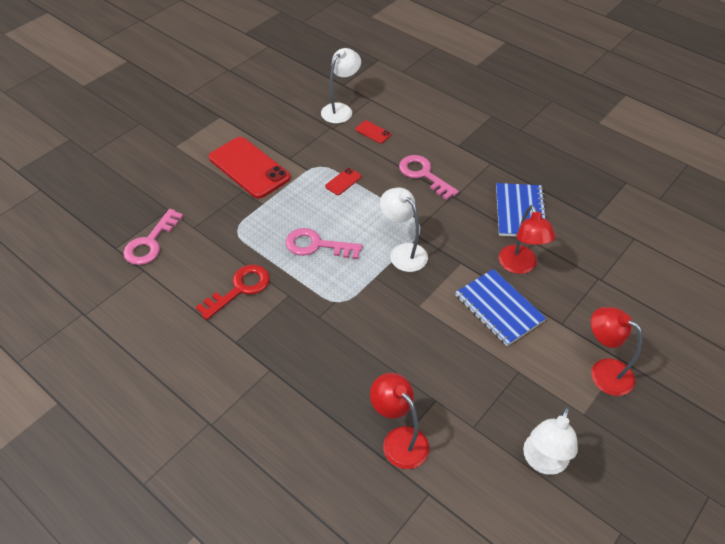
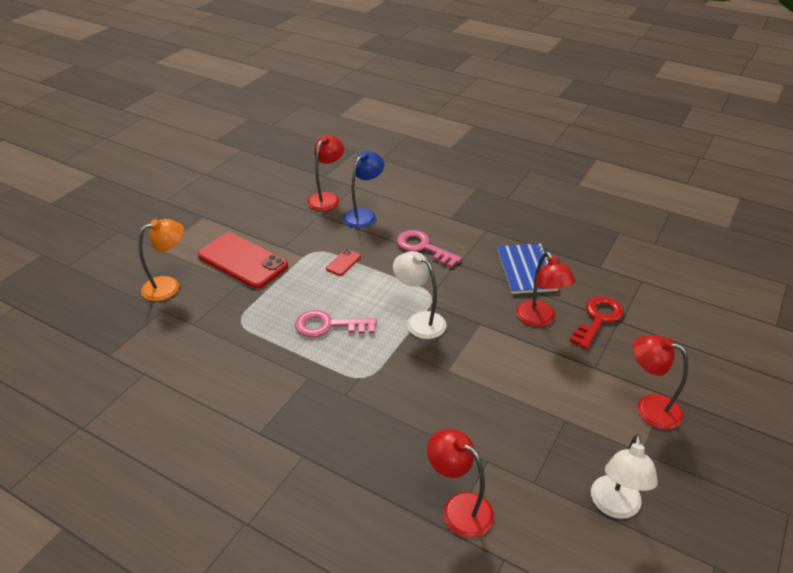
camera: 10 degrees left, 10 degrees down
(150, 243) = (147, 345): pink key -> none
(177, 185) = (168, 286): none -> orange lamp
(240, 289) = (254, 378): red key -> red key (598, 319)
(341, 109) = (327, 198): white lamp -> red lamp
(373, 132) = (363, 215): red phone -> blue lamp
(499, 308) = (529, 362): blue notebook -> none

